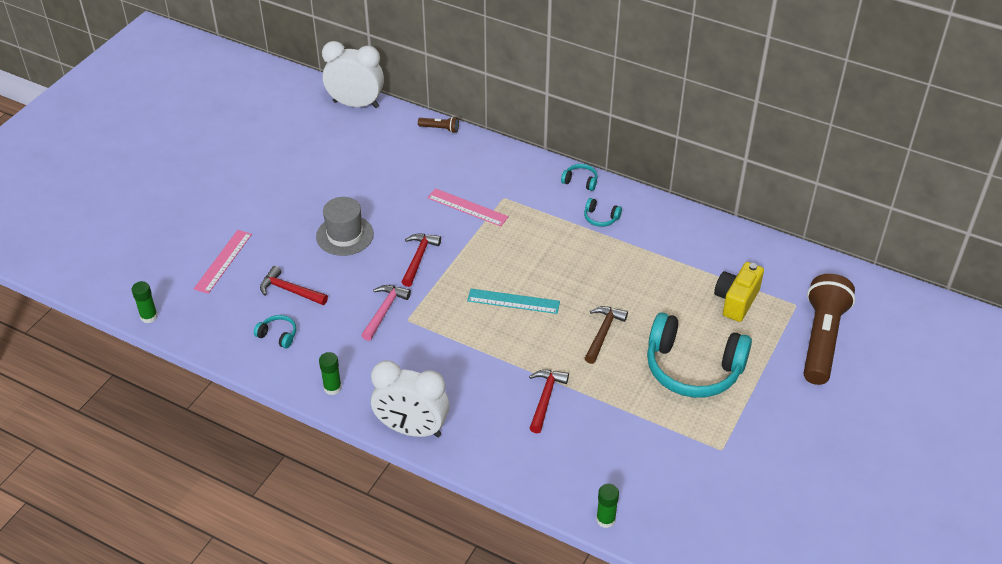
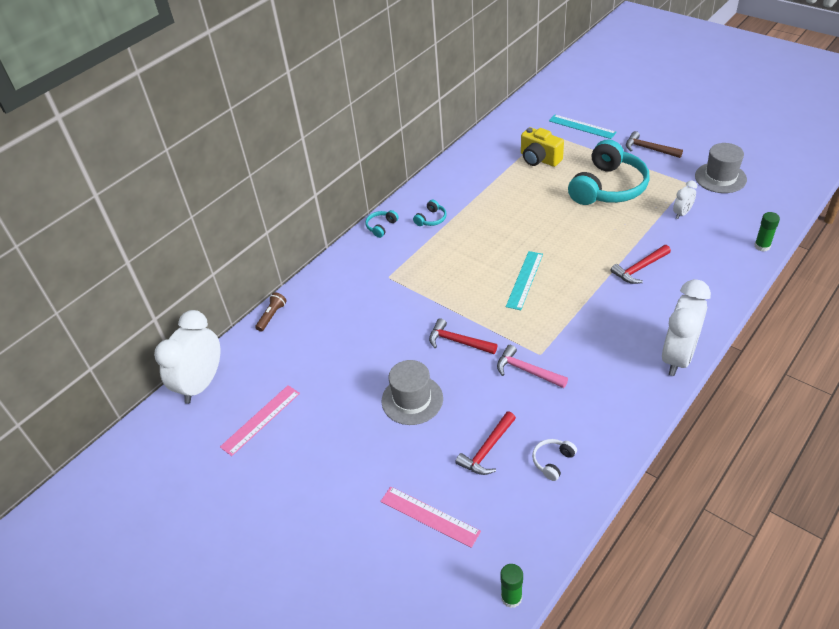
camera: 75 degrees left, 0 degrees up
(278, 335) = (552, 461): turquoise headphones -> white headphones
(332, 388) = (627, 415): green glue stick -> none
(467, 207) = (395, 302): pink ruler -> pink ruler (261, 419)
(545, 398) = (639, 269): red hammer -> red hammer turned 60 degrees counterclockwise
(603, 333) = (567, 230): brown hammer -> brown hammer (648, 149)
(656, 441) = (682, 213): none -> white clock
(741, 485) = (720, 178): none -> grey hat
(821, 339) = (582, 126): brown flashlight -> turquoise ruler

